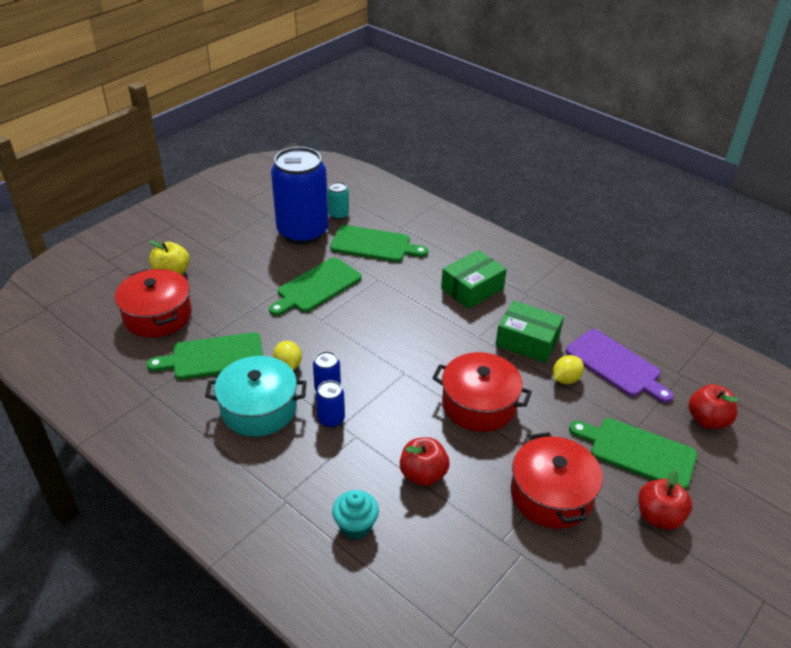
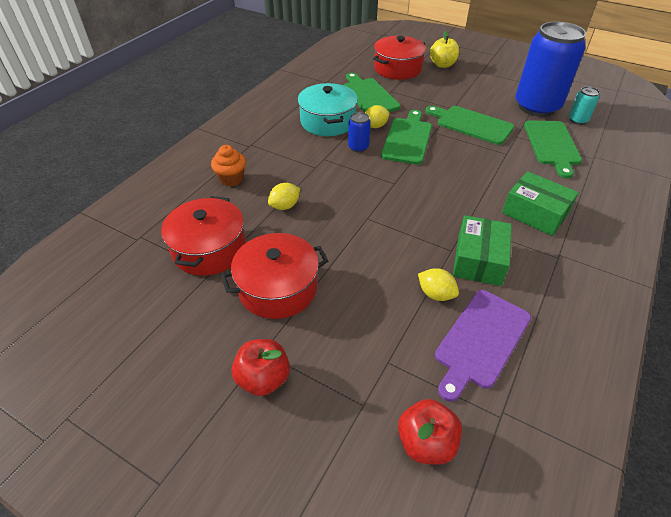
camera: 80 degrees right, 5 degrees up
(331, 419) = (328, 153): blue can -> none
(355, 526) = (231, 179): turquoise cupcake -> orange cupcake
(423, 474) = (285, 206): red apple -> yellow lemon
(479, 404) = (374, 231): red pot -> red pot (209, 249)
(637, 452) = (349, 360): green cutting board -> green cutting board (407, 139)

